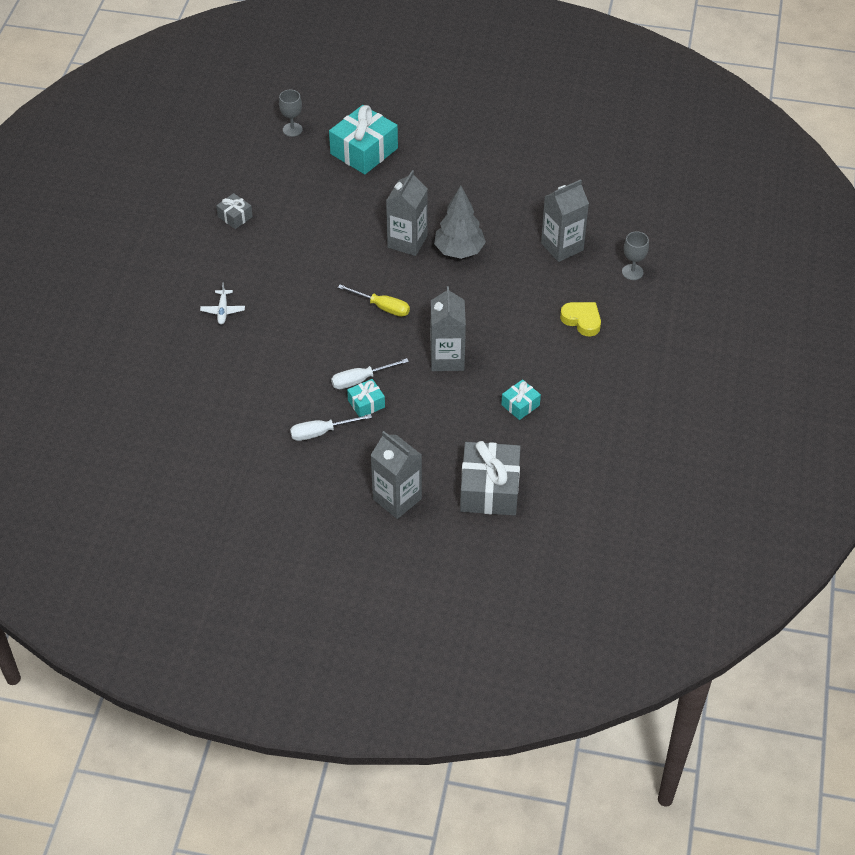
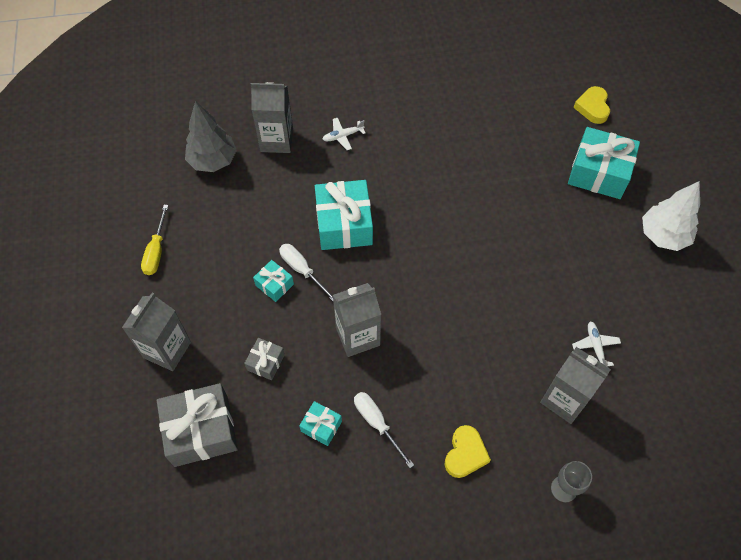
camera: 70 degrees right, 10 degrees up
(235, 217) = (458, 105): grey gift -> grey gift (266, 362)
(292, 129) = (592, 107): grey goblet -> yellow heart
(321, 432) = (228, 260): white screwdriver -> white screwdriver (377, 423)
(326, 337) = (344, 224): none -> turquoise gift
(382, 307) = (401, 257): yellow screwdriver -> yellow screwdriver (156, 251)
(407, 241) = (497, 250): grey carton -> grey carton (277, 140)
(446, 136) = (663, 236): none -> white tree
(459, 251) = (507, 300): grey tree -> grey tree (213, 161)
(525, 213) = (595, 346): none -> white plane

